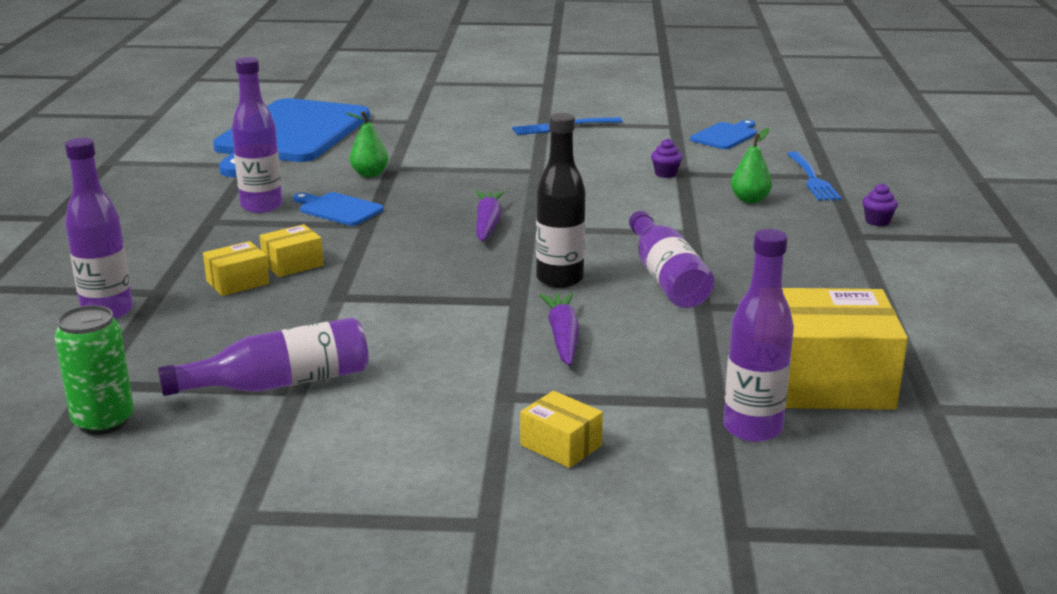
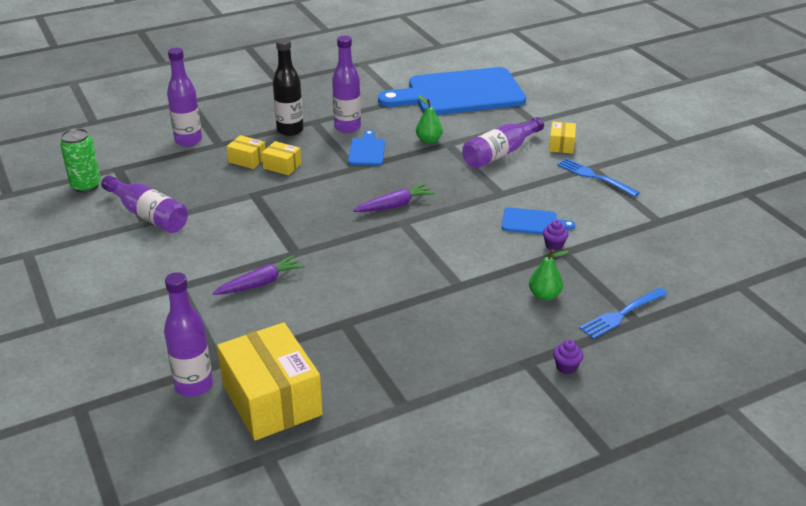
camera: 60 degrees right, 10 degrees up
(559, 279) = (337, 257): black bottle -> black bottle (290, 130)
(561, 445) = (136, 322): yellow box -> yellow box (561, 145)
(666, 278) = (374, 297): purple bottle -> purple bottle (500, 153)
(725, 136) = (667, 249): blue cutting board -> blue cutting board (532, 222)

